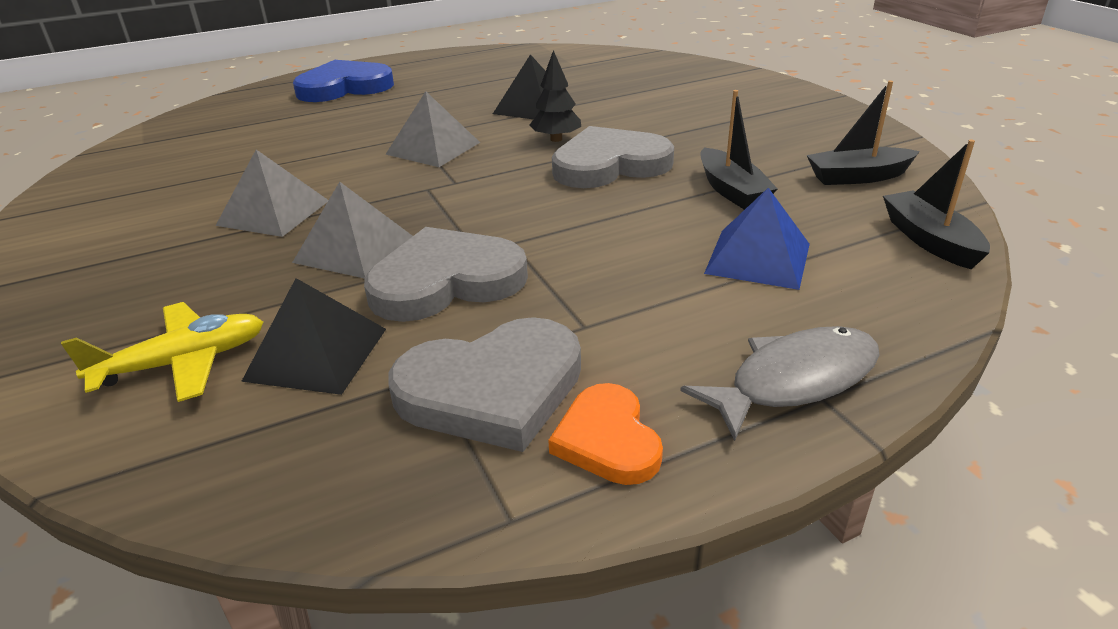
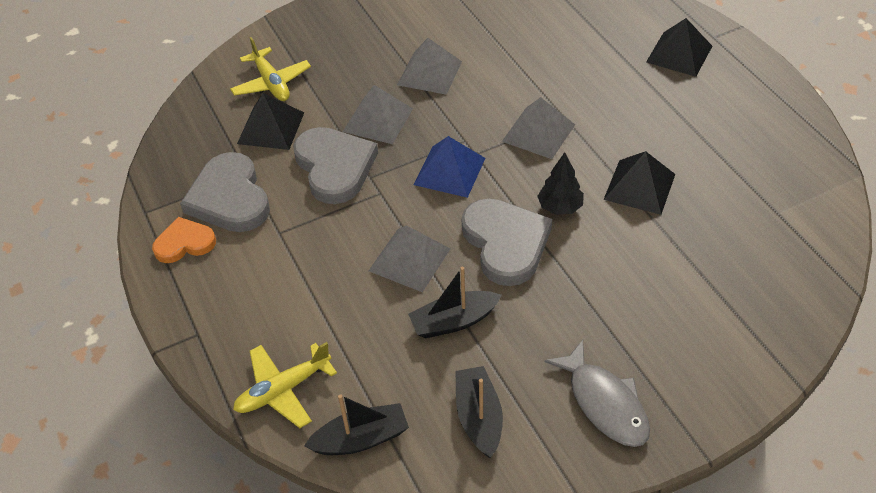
camera: 90 degrees right, 15 degrees up
(344, 87) = (679, 54): blue heart -> black pyramid
(637, 218) = (409, 259): none -> grey pyramid
(758, 258) = (345, 324): blue pyramid -> blue pyramid (449, 171)
(794, 381) = (212, 324): grey fish -> grey fish (604, 403)
(890, 300) = (283, 390): none -> yellow plane

